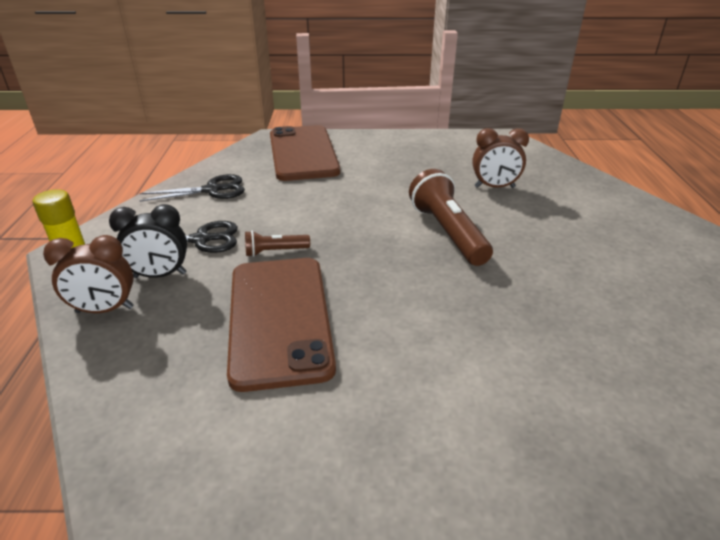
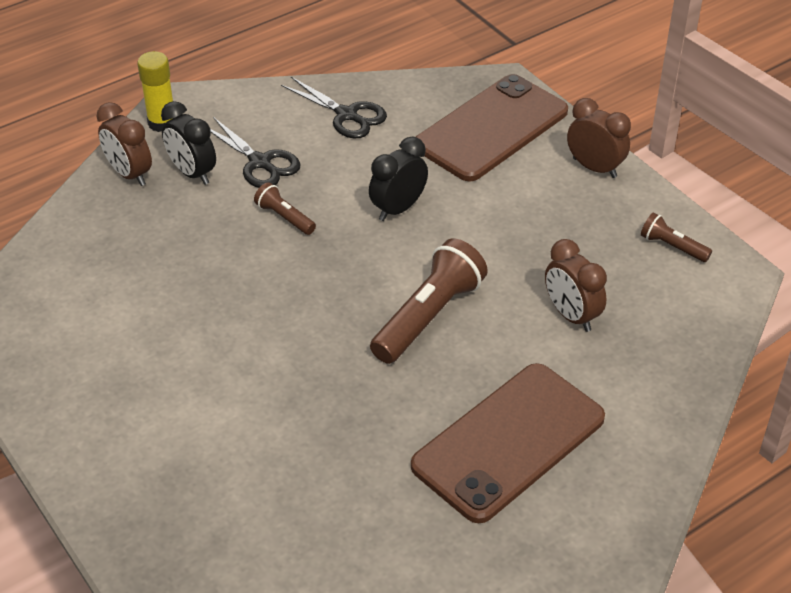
camera: 55 degrees right, 10 degrees up
(279, 318) = (198, 272): brown phone -> brown phone (508, 442)
(330, 205) = (398, 209): none -> black clock
(378, 140) = (594, 168): none -> brown clock
(466, 144) = (672, 246): none -> brown flashlight

